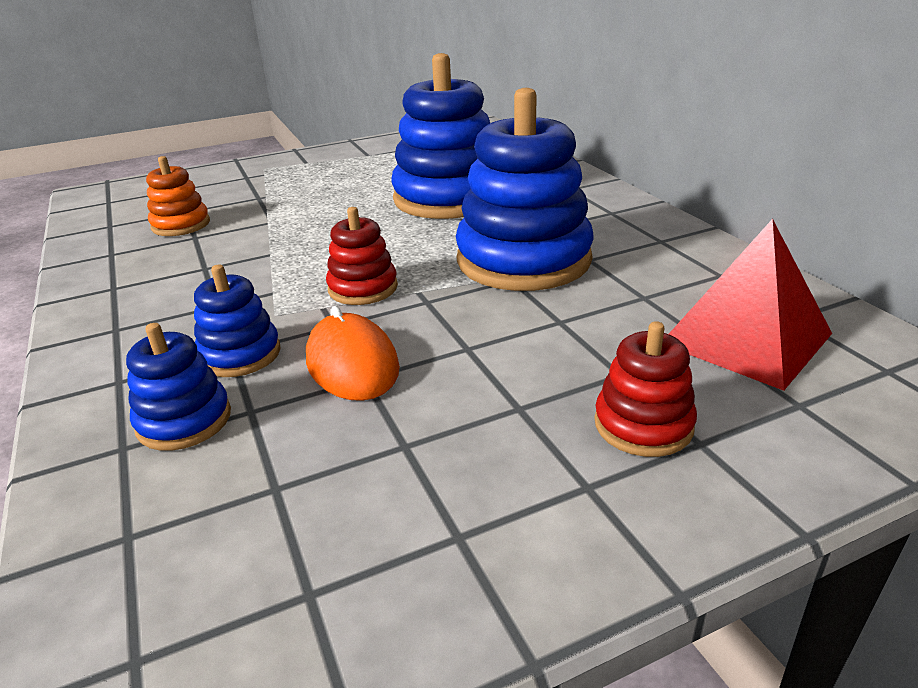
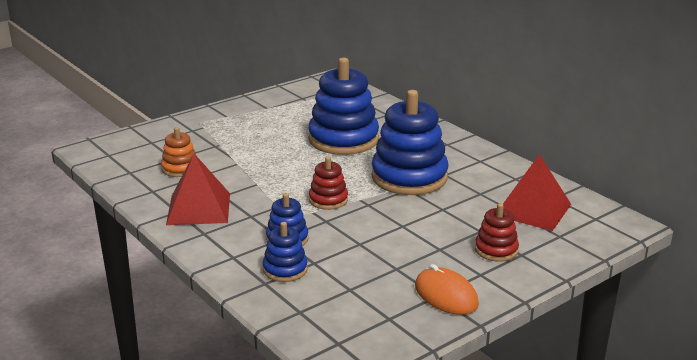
camera: 15 degrees left, 5 degrees down
(148, 286) = (199, 208): none -> red pyramid
(352, 363) = (349, 238): orange mouse -> orange mouse (446, 295)

